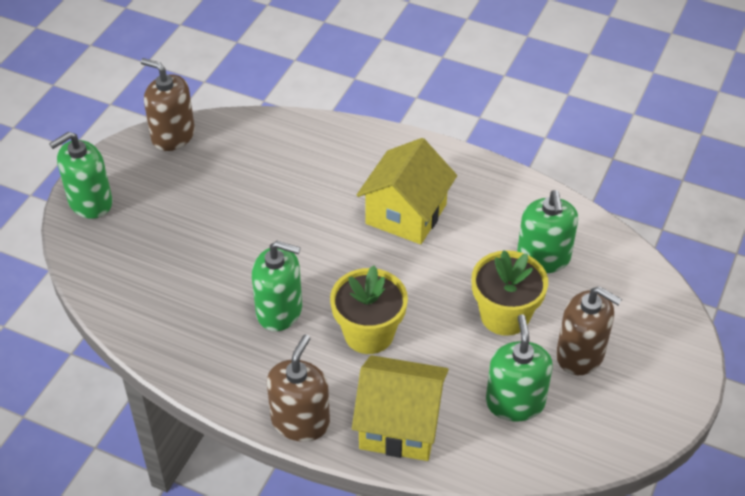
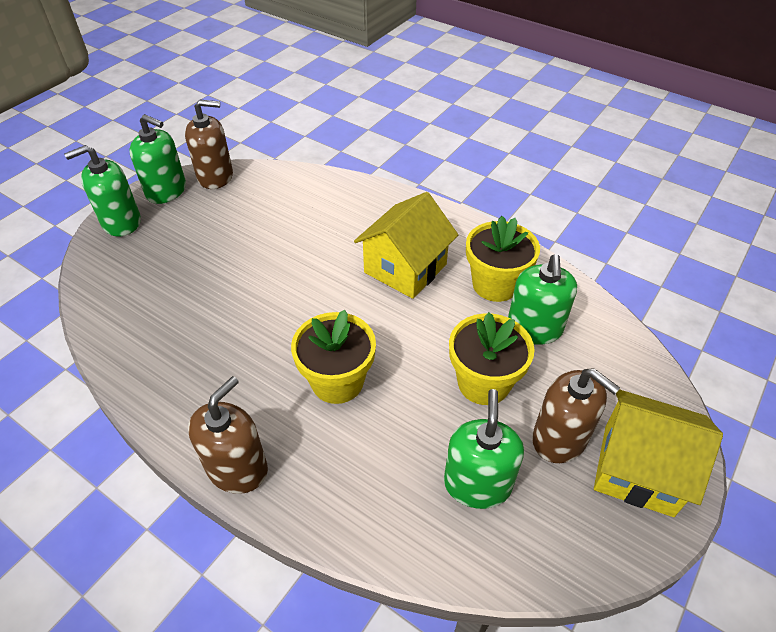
camera: 10 degrees right, 0 degrees up
(173, 135) = (215, 176): brown soap dispenser -> brown soap dispenser turned 135 degrees clockwise
(279, 310) = (255, 345): green soap dispenser -> green soap dispenser (166, 191)
(400, 425) = (343, 491): yellow house -> yellow house (638, 469)
(498, 219) = (495, 284): none -> yellow flower pot

